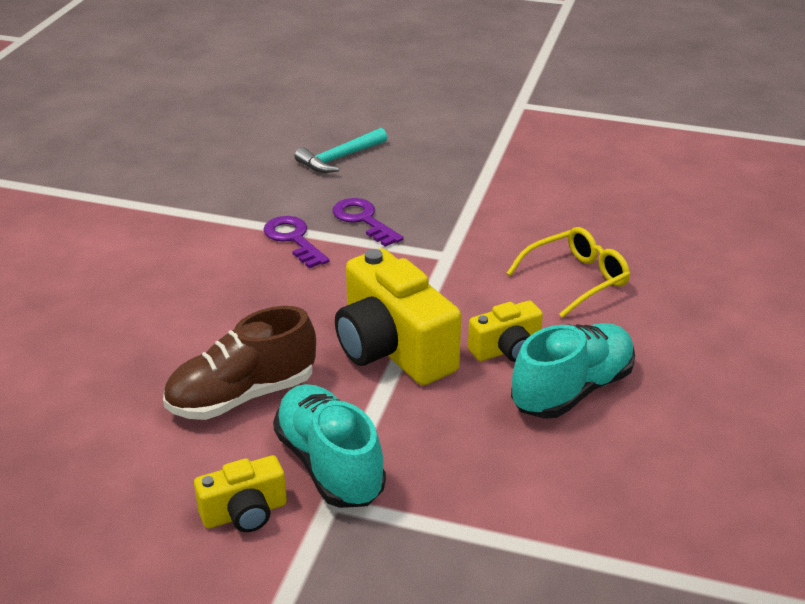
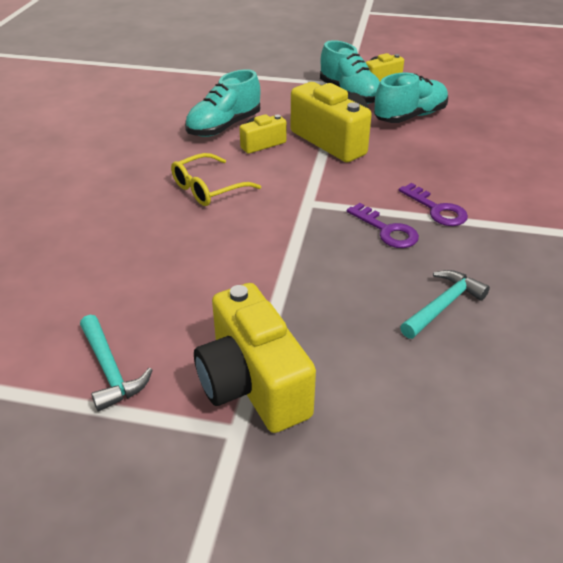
camera: 175 degrees right, 5 degrees up
(242, 396) = (410, 116): brown shoe -> turquoise shoe
(510, 123) = (252, 384): none -> yellow camera
(622, 134) = (110, 370): none -> turquoise hammer

